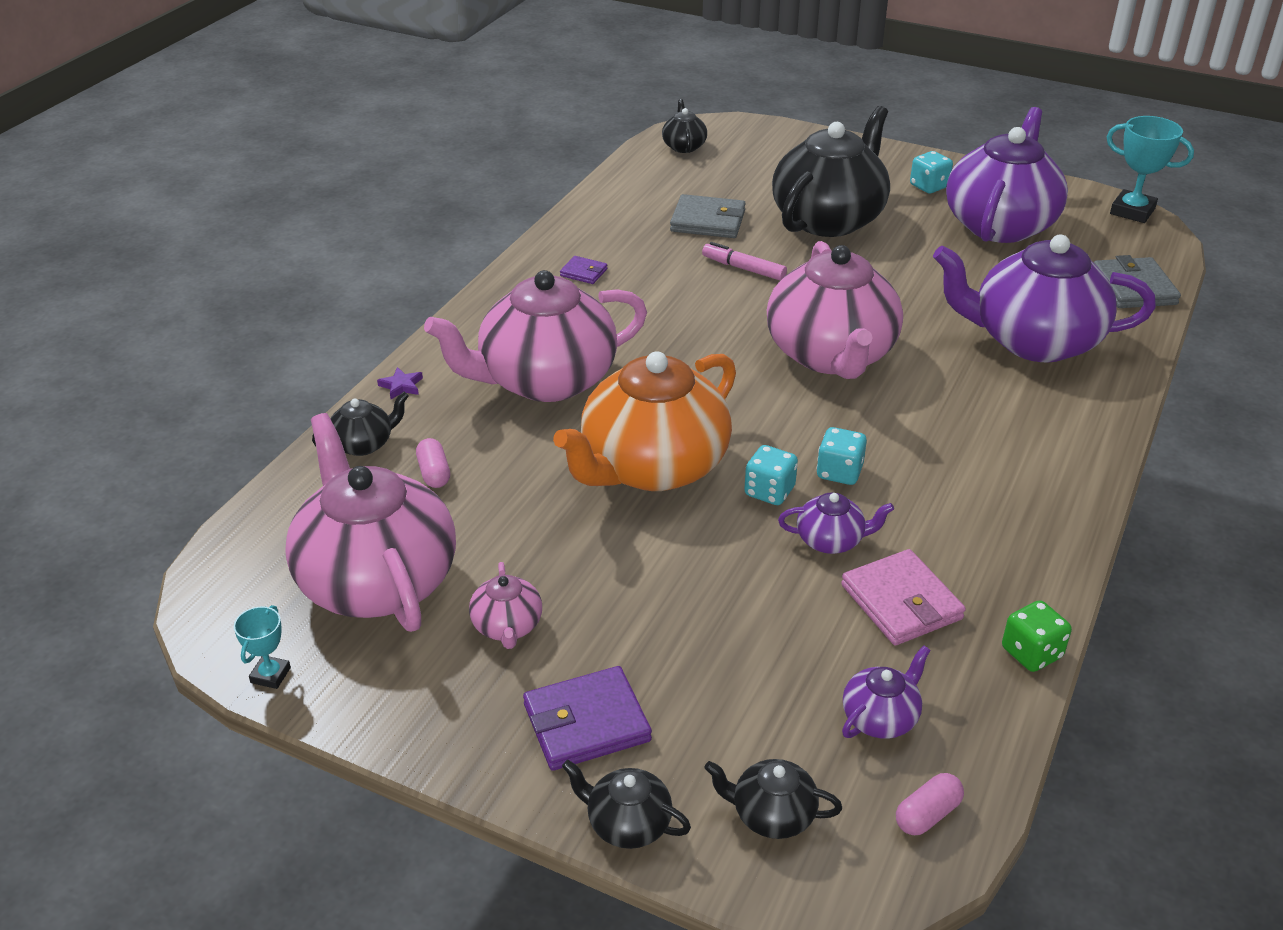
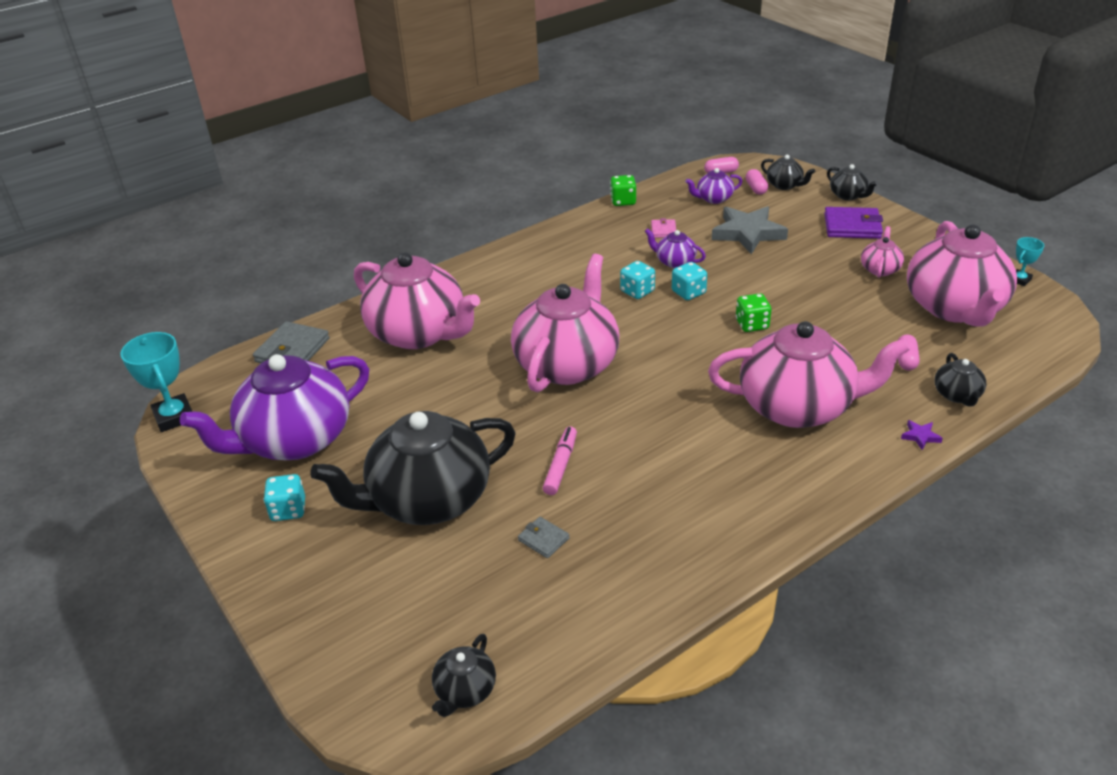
camera: 150 degrees left, 0 degrees up
(364, 444) = (957, 395): black teapot -> black teapot turned 90 degrees counterclockwise
(584, 272) = (710, 510): purple wallet -> none
(652, 467) = (752, 324): orange teapot -> green dice
(708, 221) = (543, 539): grey wallet -> grey wallet, size x0.53
(743, 268) = (561, 465): pink marker -> pink marker turned 135 degrees counterclockwise
(760, 641) = (748, 233): none -> grey star
(822, 781) = (756, 188): none -> pink capsule
(901, 602) = (663, 230): pink wallet -> pink wallet, size x0.53
(1033, 341) = (419, 333): purple teapot -> pink teapot

